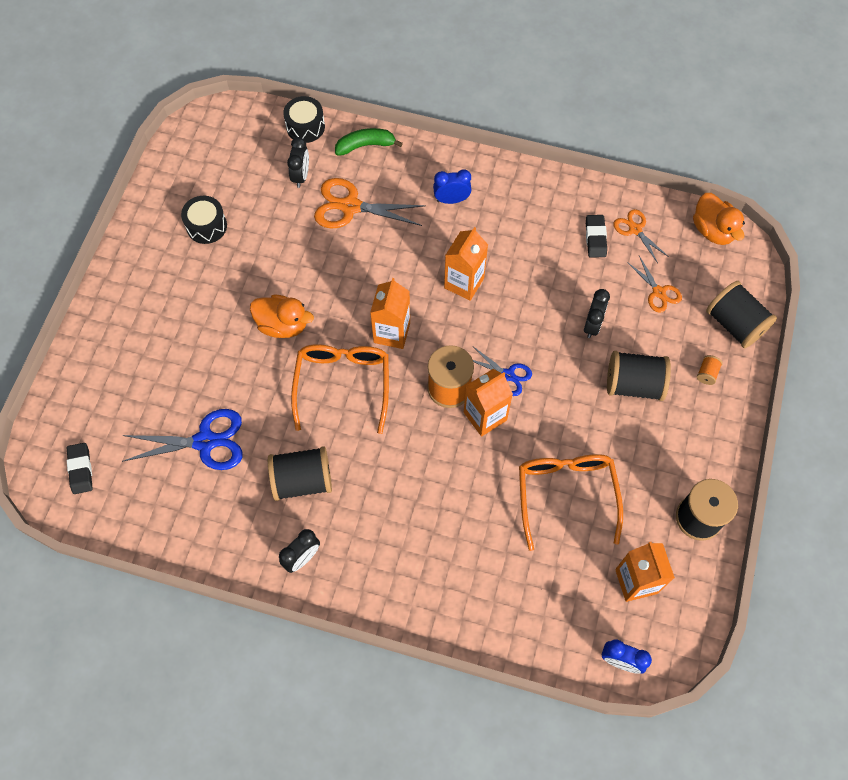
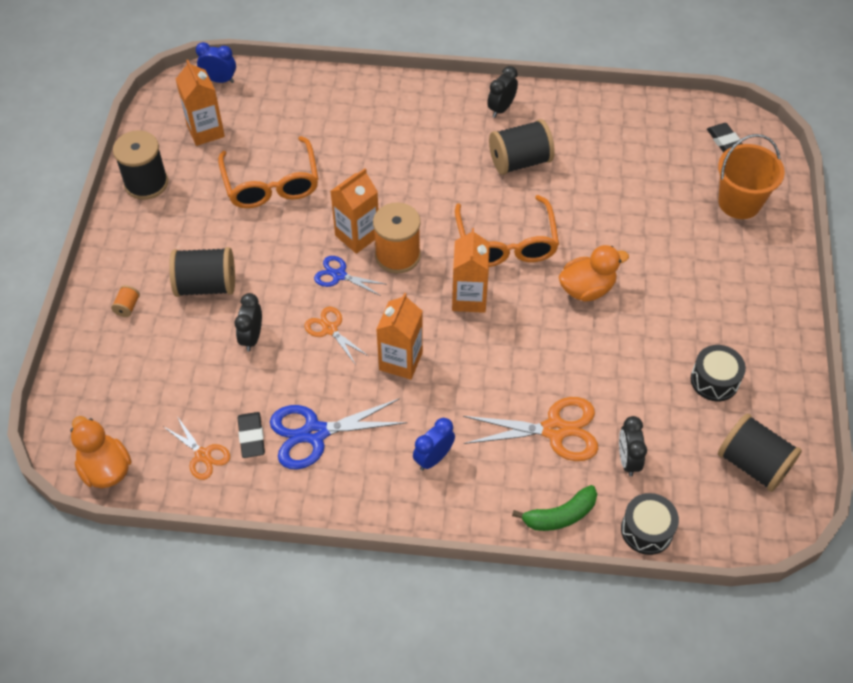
camera: 170 degrees right, 10 degrees down
(102, 393) = (739, 202): none -> orange bucket
(205, 441) = (622, 178): blue scissors -> blue scissors (315, 433)
(283, 325) = (587, 289): orange duck -> orange duck turned 150 degrees clockwise
(451, 200) = (433, 458): blue clock -> blue clock turned 150 degrees clockwise
(658, 292) = (176, 384): orange scissors -> orange scissors (330, 329)
(734, 324) = (91, 362): black spool -> black spool (753, 464)

